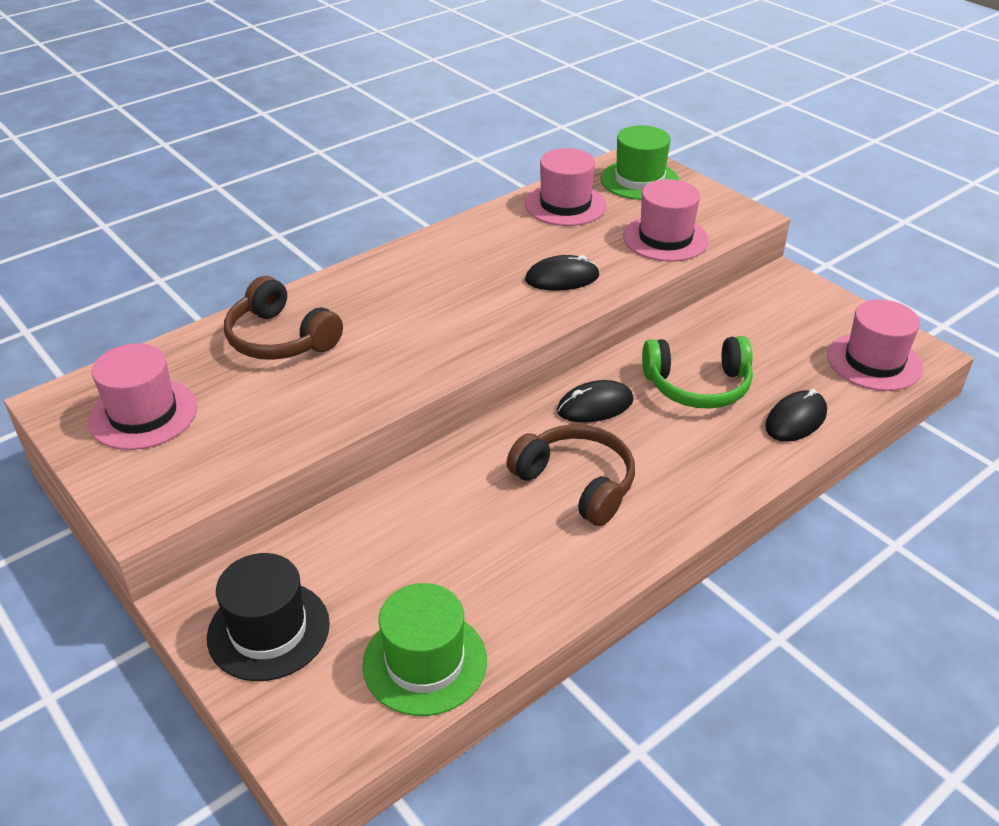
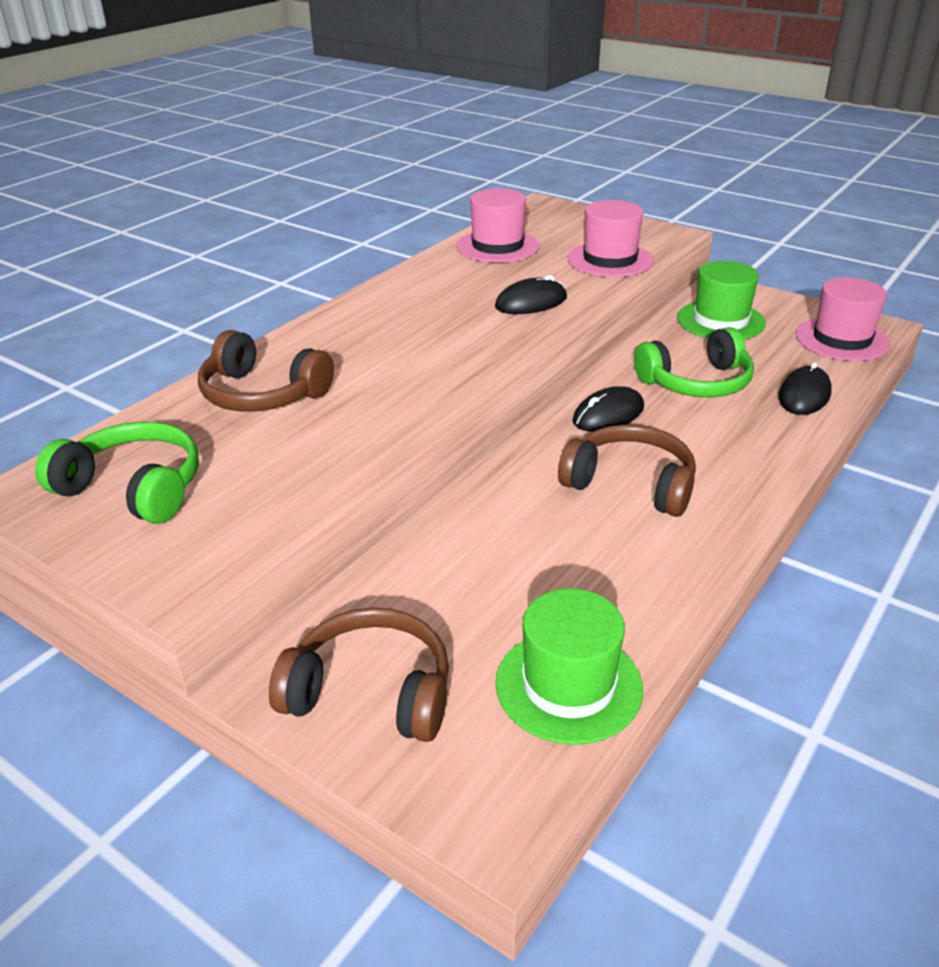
camera: 15 degrees left, 5 degrees down
(143, 414) = (134, 488): pink hat -> green headphones
(268, 630) = (371, 692): black hat -> brown headphones
(639, 180) = (556, 220): green hat -> green hat (720, 320)

